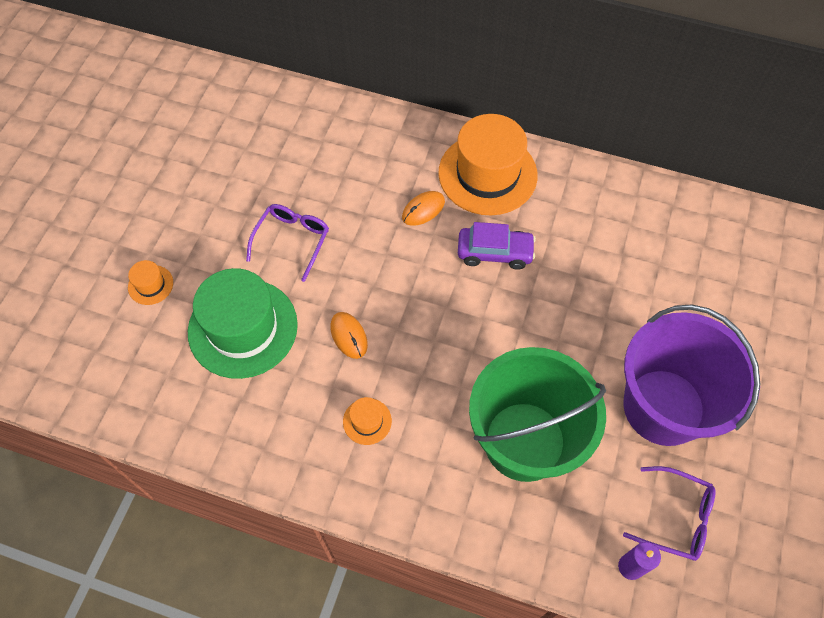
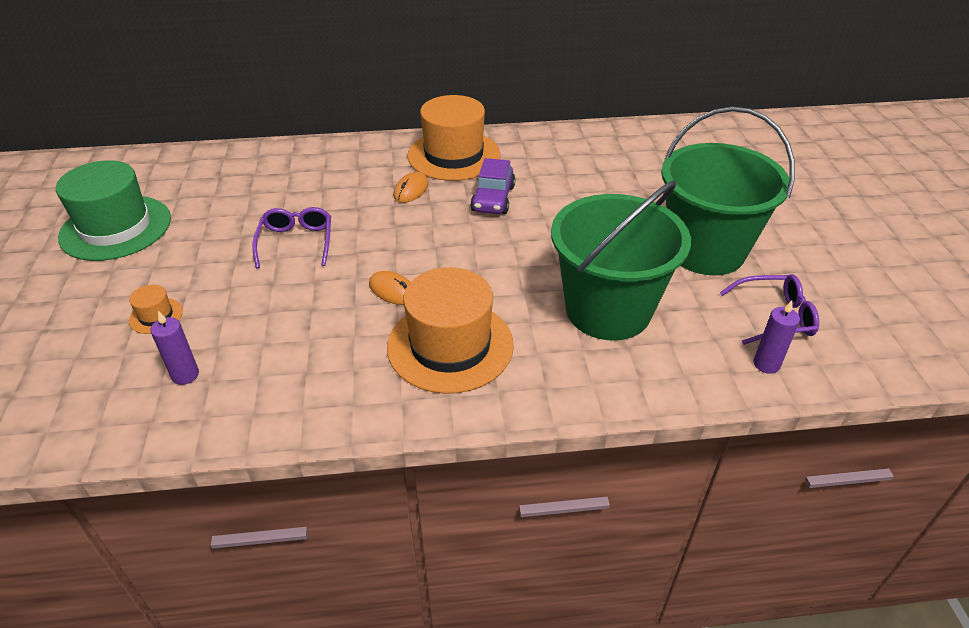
camera: 25 degrees left, 20 degrees down
(151, 361) = (185, 375): none -> purple candle
(243, 328) = (278, 318): green hat -> green hat (116, 228)
(367, 421) = (450, 345): orange hat -> orange hat, size x2.36
(494, 252) = (493, 199): purple car -> purple car turned 120 degrees clockwise
(663, 407) = (705, 250): purple bucket -> green bucket

